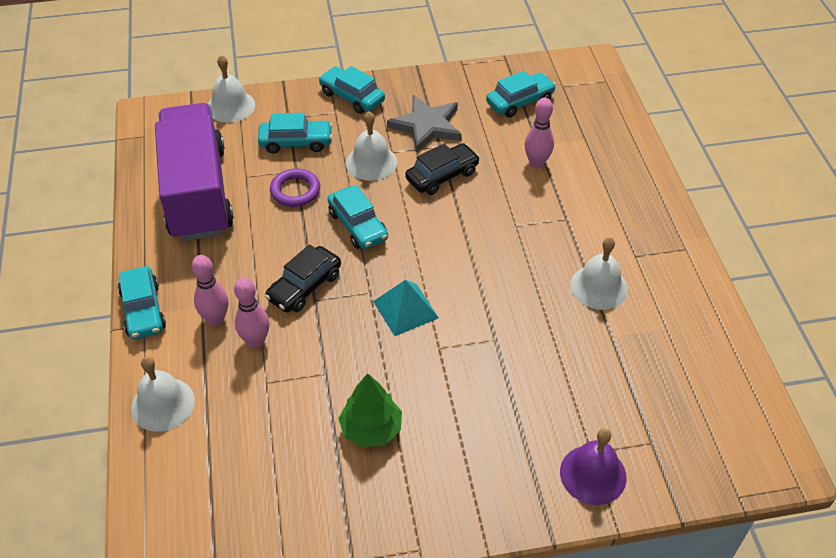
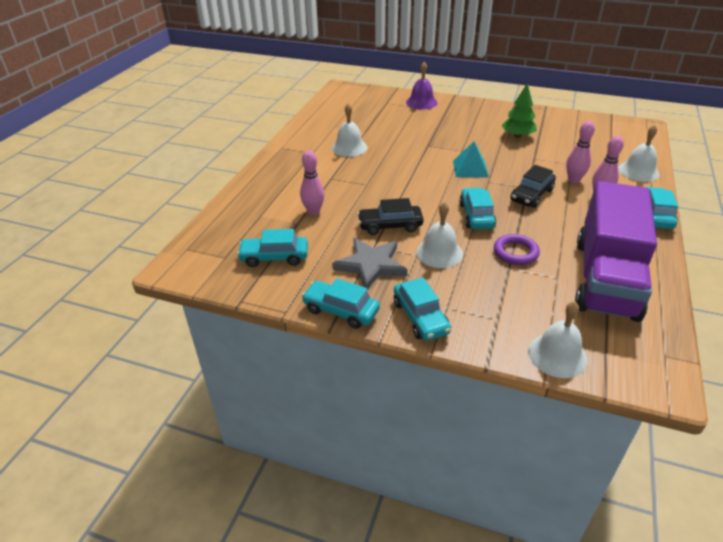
camera: 150 degrees left, 10 degrees down
(296, 142) = (499, 291): turquoise car -> turquoise car (341, 311)
(304, 287) = (531, 195): black car -> black car turned 150 degrees clockwise

